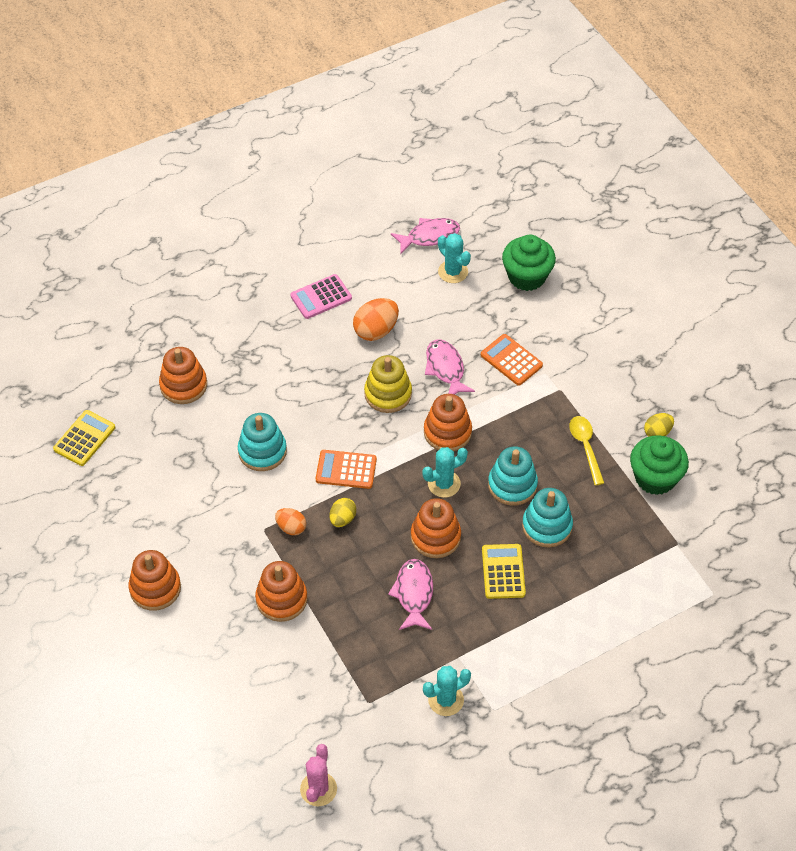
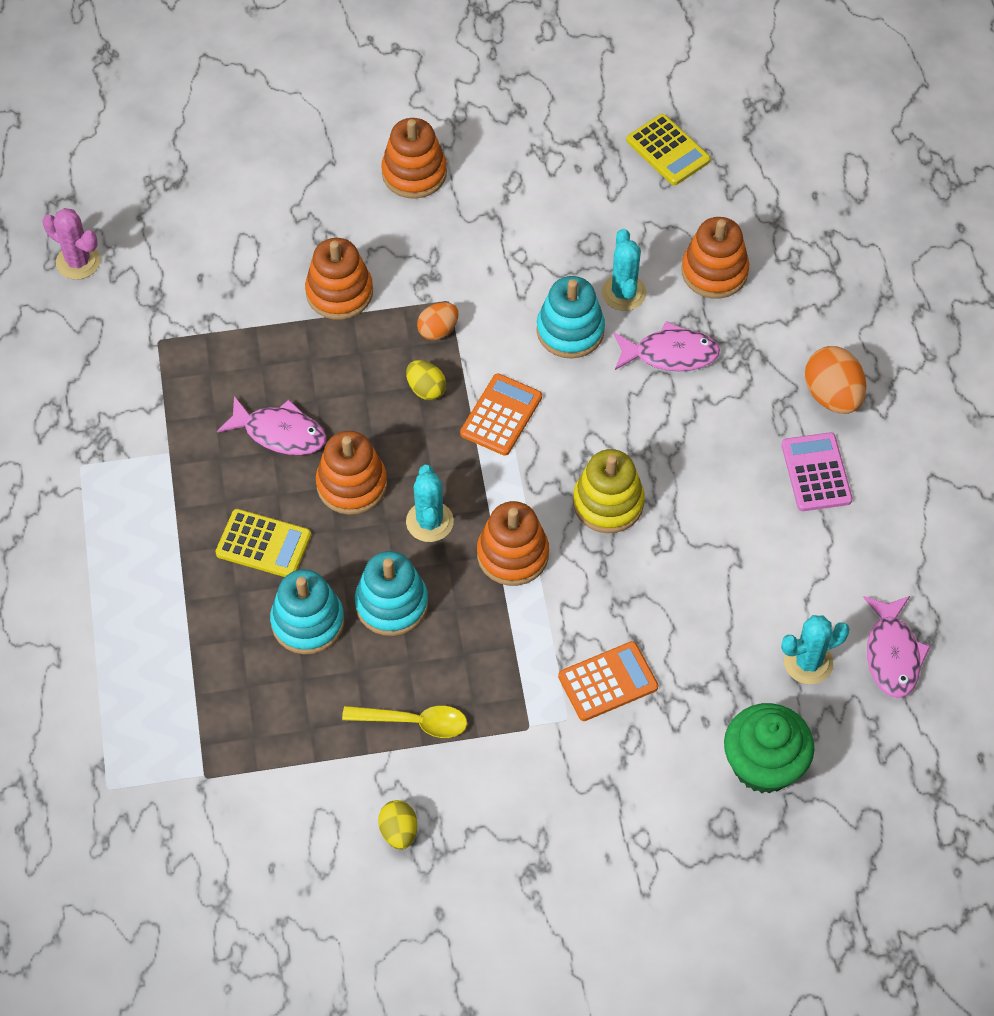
camera: 110 degrees right, 5 degrees up
(376, 330) = (728, 523): orange egg -> orange egg (832, 395)
(446, 369) = (625, 590): pink fish -> pink fish (670, 354)
(446, 700) = (119, 420): turquoise cactus -> turquoise cactus (623, 293)
(655, 478) = (323, 794): green cupcake -> none

